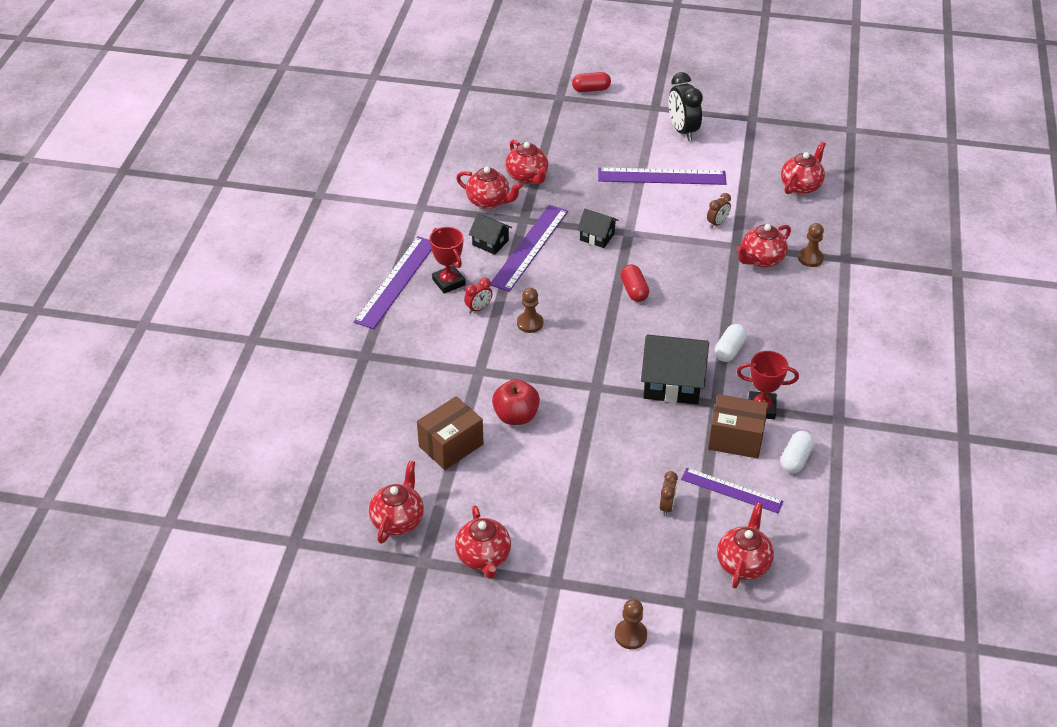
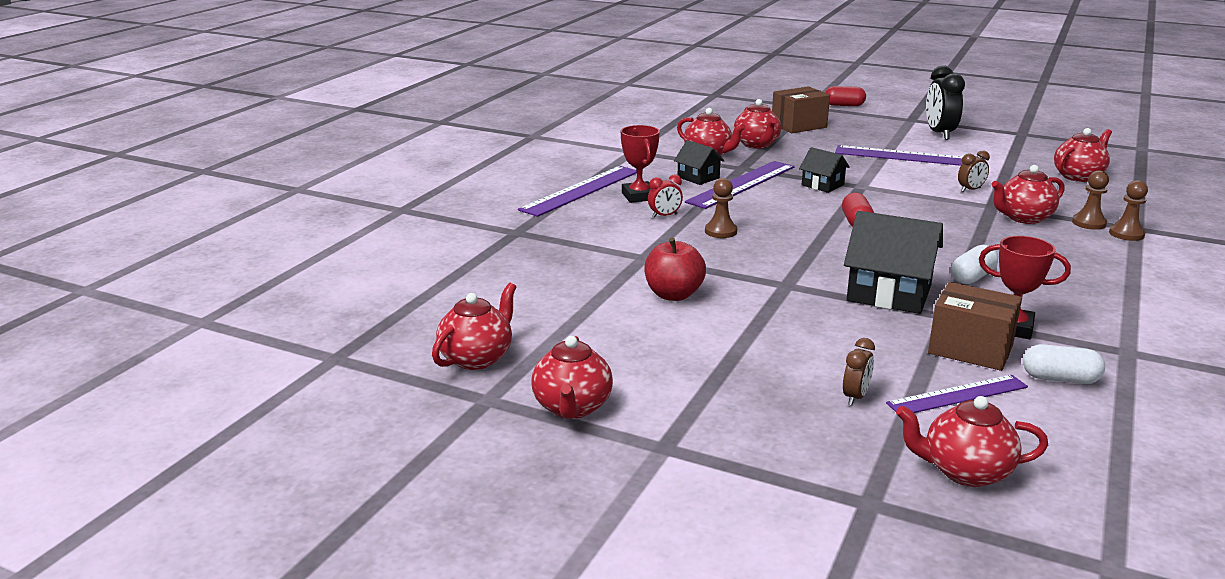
camera: 15 degrees right, 20 degrees down
(451, 445) = (580, 307): brown box -> brown box (798, 125)
(630, 635) = (761, 524): brown pawn -> brown pawn (1126, 234)
(731, 490) = (957, 395): purple ruler -> purple ruler turned 60 degrees counterclockwise
(743, 563) = (965, 472): red teapot -> red teapot turned 120 degrees counterclockwise
(795, 459) = (1060, 379): white capsule -> white capsule turned 60 degrees clockwise

